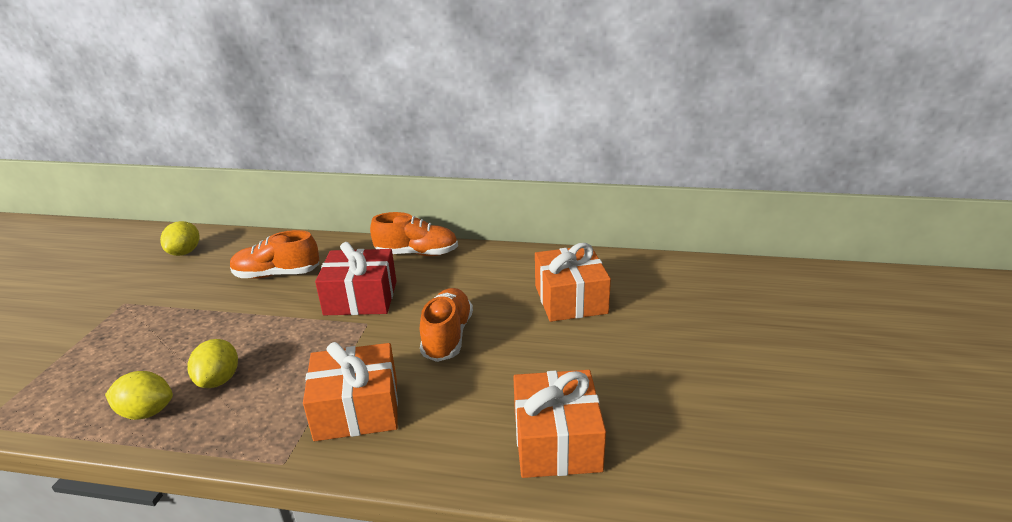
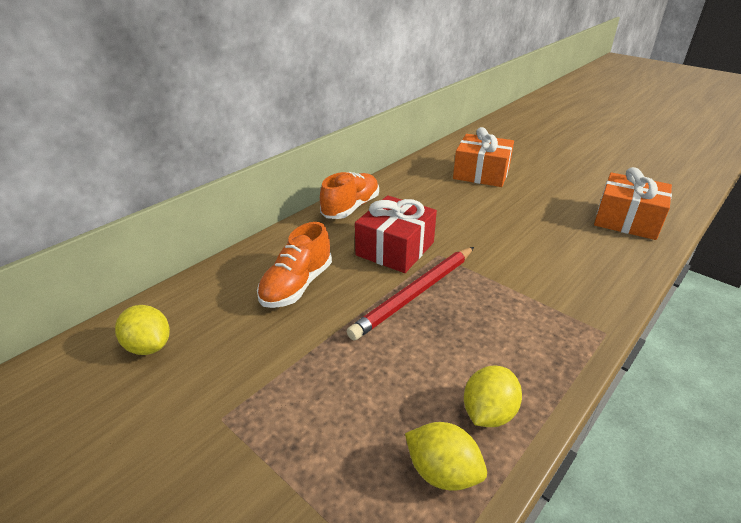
camera: 60 degrees left, 5 degrees up
(219, 380) = (464, 353): yellow lemon -> yellow lemon (442, 472)
(294, 330) = (415, 293): none -> red pencil
(357, 409) = (555, 284): orange gift -> none
(447, 336) = (489, 225): orange shoe -> none

